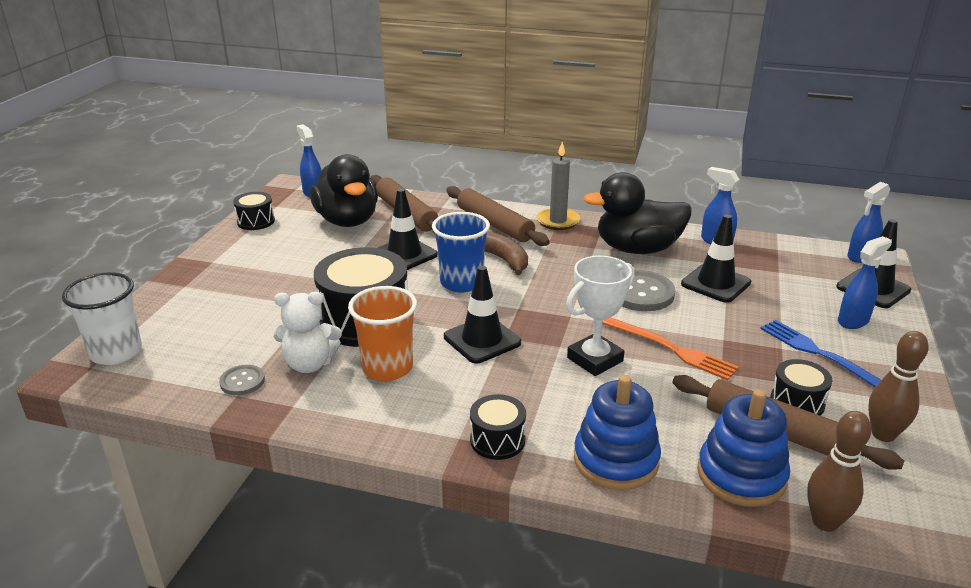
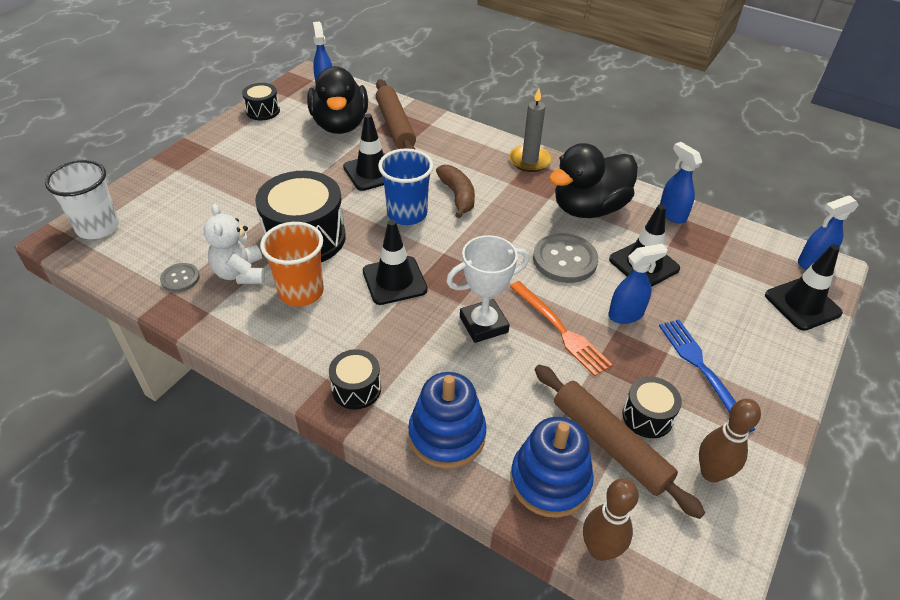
camera: 15 degrees right, 15 degrees up
(310, 364) = (240, 273): white teddy bear -> white teddy bear turned 60 degrees clockwise
(494, 224) = (468, 153): brown rolling pin -> none
(637, 249) = (589, 208): black duck -> black duck turned 45 degrees counterclockwise
(853, 321) = (758, 338): blue spray bottle -> blue spray bottle (626, 314)

